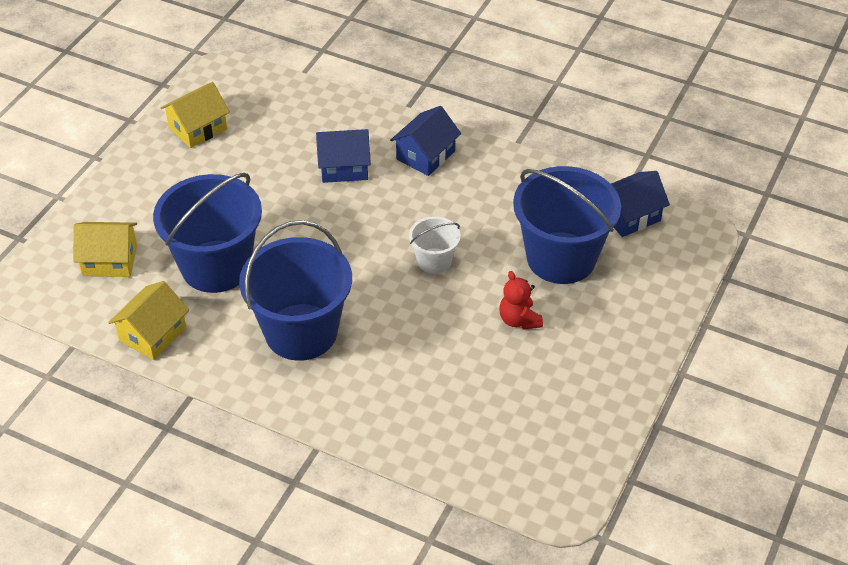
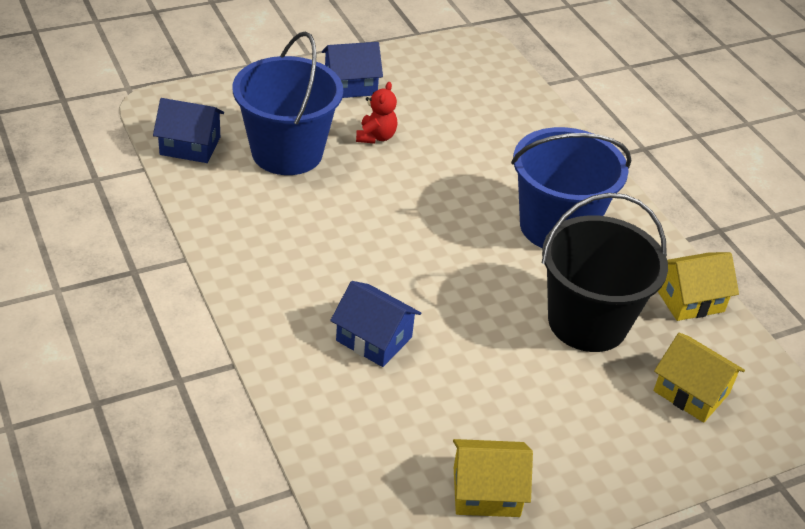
camera: 145 degrees left, 5 degrees down
(216, 266) = (587, 322): blue bucket -> black bucket
(425, 155) = (283, 299): blue house -> blue house (350, 85)
(434, 261) = (389, 210): white bucket -> none

